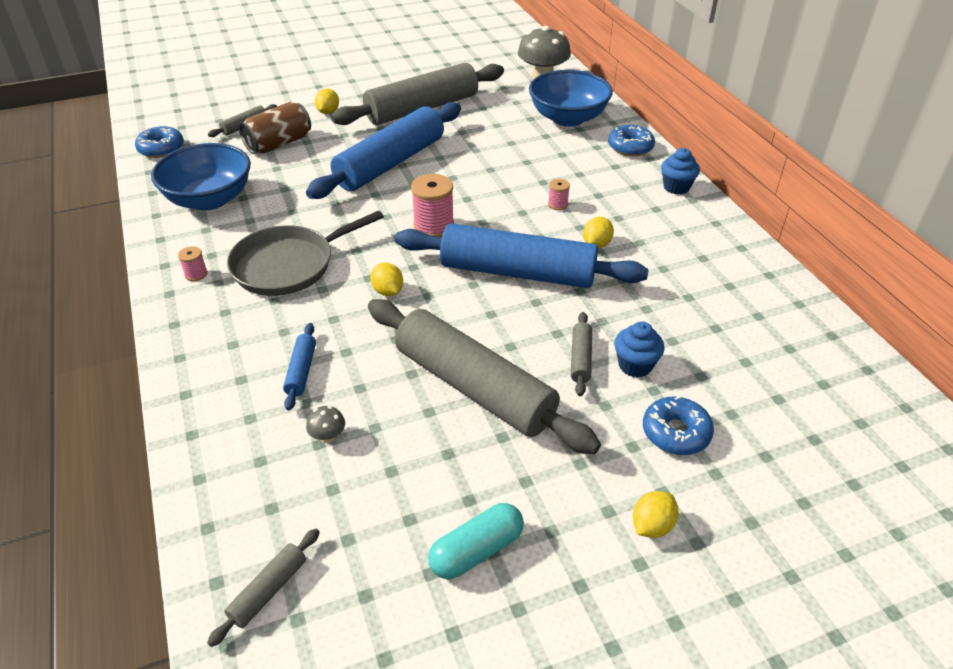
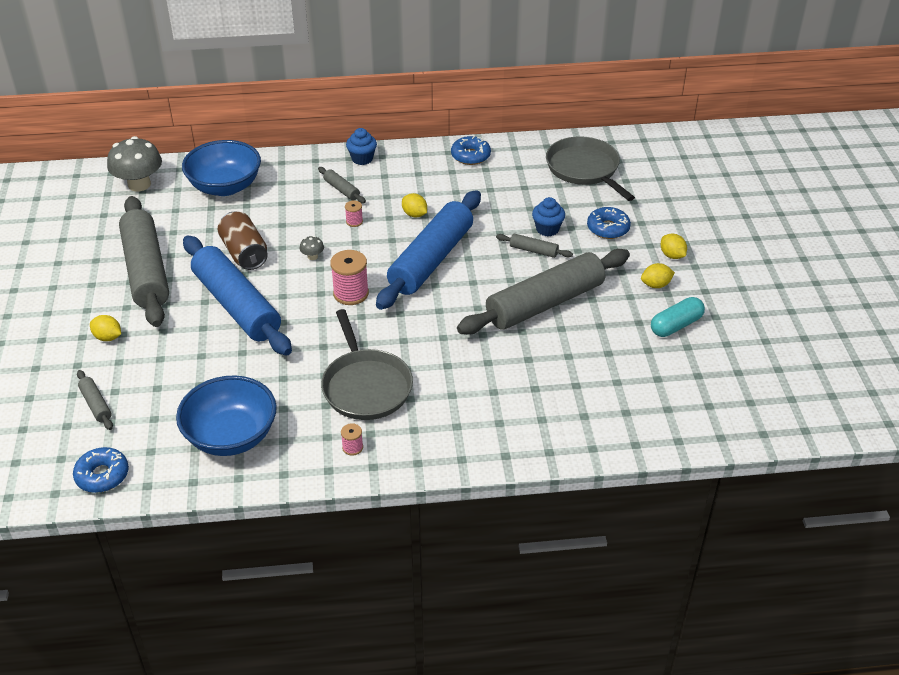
camera: 75 degrees left, 0 degrees up
(269, 591) = (688, 416): grey rolling pin -> grey rolling pin (342, 190)
(279, 144) = (151, 379): brown can -> brown can (244, 253)
(301, 371) = (501, 388): blue rolling pin -> none
(328, 436) = (570, 379): grey mushroom -> grey mushroom (312, 256)
(388, 291) = (425, 331): yellow lemon -> yellow lemon (656, 285)
(476, 551) = (676, 325): turquoise capsule -> turquoise capsule turned 75 degrees clockwise
(630, 147) = (293, 165): blue donut -> blue donut (470, 156)
(806, 384) = (584, 169): none -> grey pan

